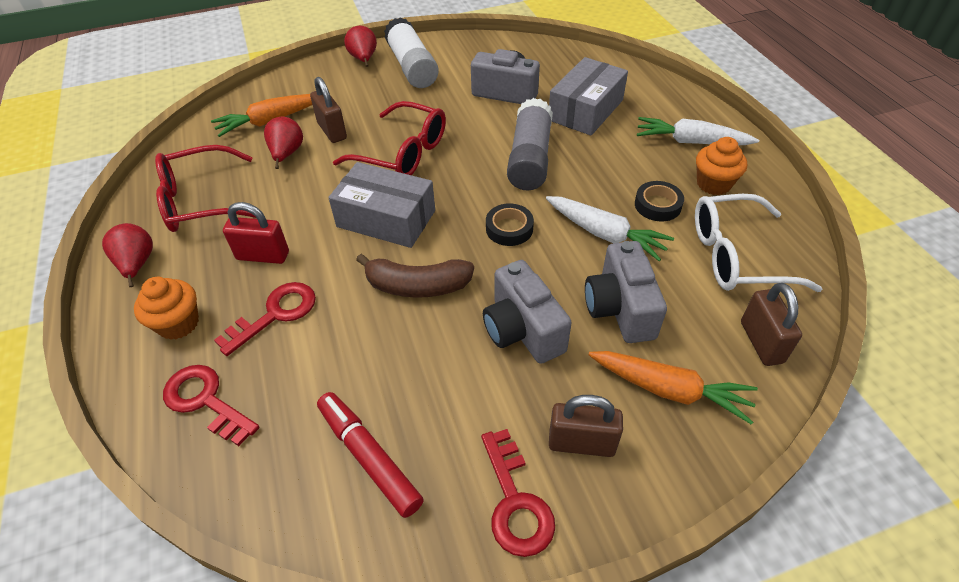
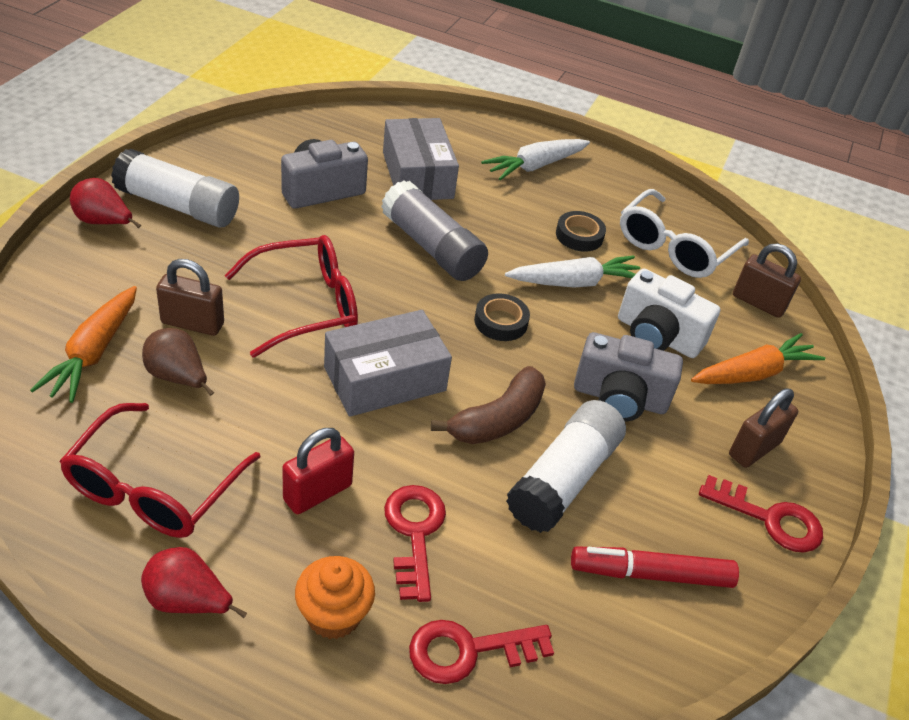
camera: 55 degrees left, 5 degrees down
(287, 154) = (177, 377): red pear -> brown pear
(403, 352) = (563, 479): none -> white glue stick
(620, 309) = (657, 336): grey camera -> white camera
(713, 184) = (593, 196): orange cupcake -> none

